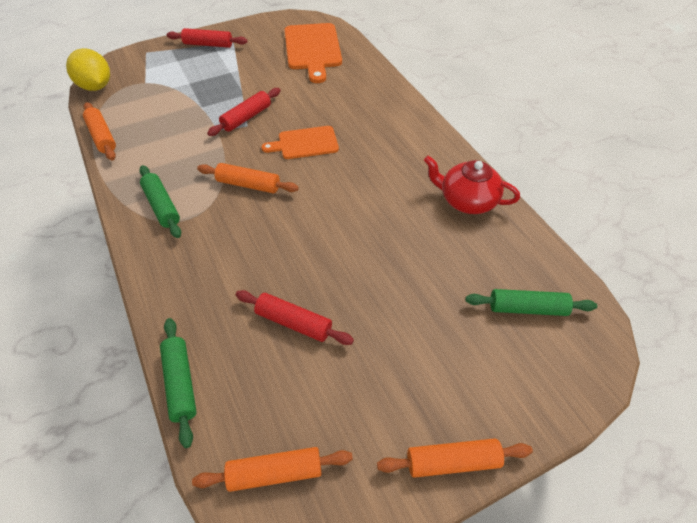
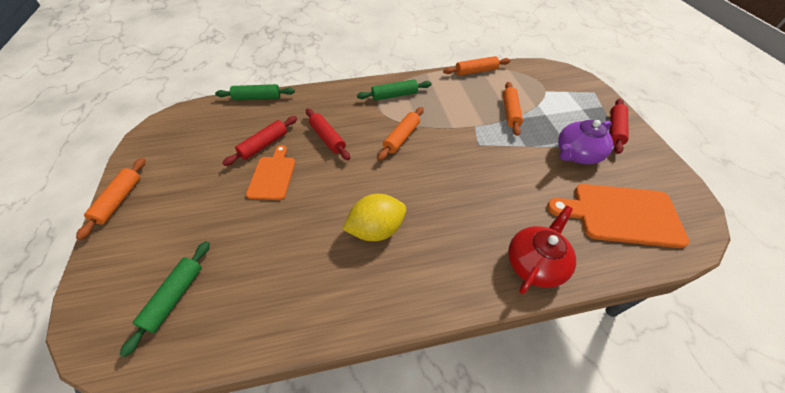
camera: 105 degrees right, 0 degrees up
(95, 86) = (539, 68): yellow lemon -> yellow lemon (376, 229)
(246, 117) = (489, 145): red rolling pin -> red rolling pin (327, 138)
(247, 66) = (577, 154): none -> purple teapot
(275, 472) = (182, 126): orange rolling pin -> orange rolling pin (510, 112)
(305, 143) = (445, 179): orange cutting board -> orange cutting board (272, 175)
(467, 200) = (320, 297): red teapot -> red teapot (535, 263)

